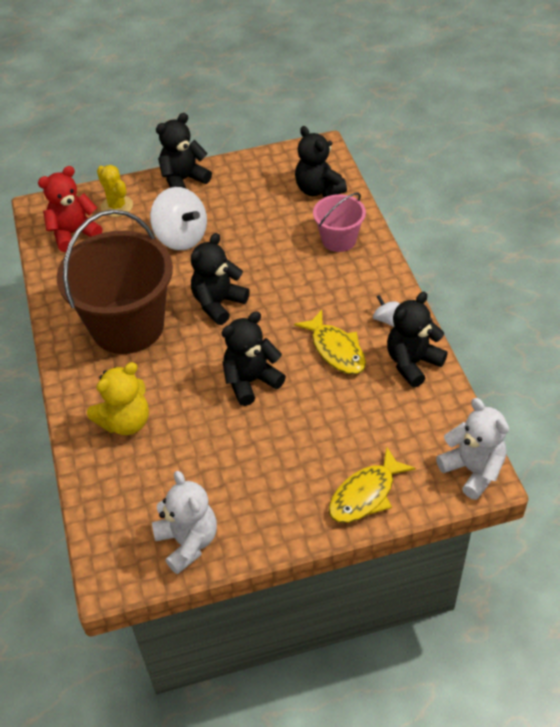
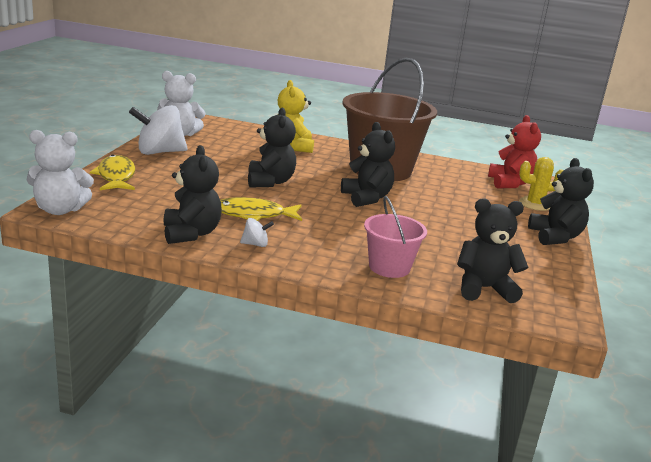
camera: 115 degrees right, 25 degrees down
(181, 237) = (467, 211): white spinning top -> white spinning top (159, 152)

